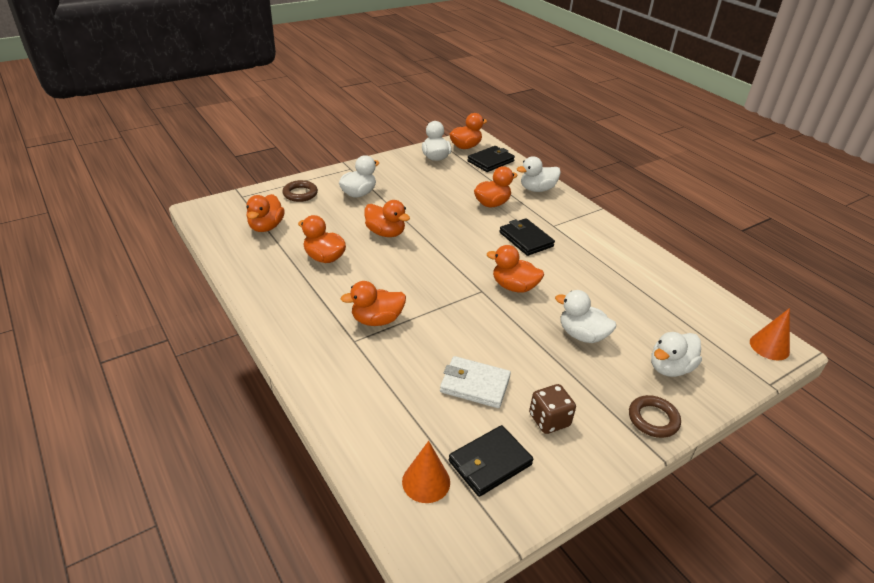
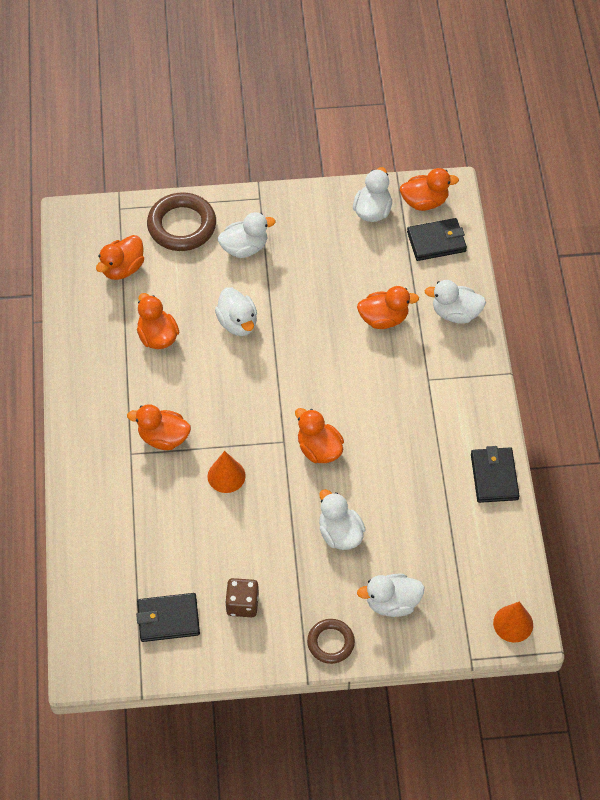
camera: 30 degrees right, 20 degrees up
(300, 194) = (182, 226): brown ring -> brown ring, size x1.68
(385, 233) = (238, 323): orange duck -> white duck
(426, 481) = (111, 612): orange cone -> orange cone (226, 476)
(475, 384) = (205, 544): white wallet -> none
(526, 239) = (380, 389): black wallet -> black wallet (494, 477)

